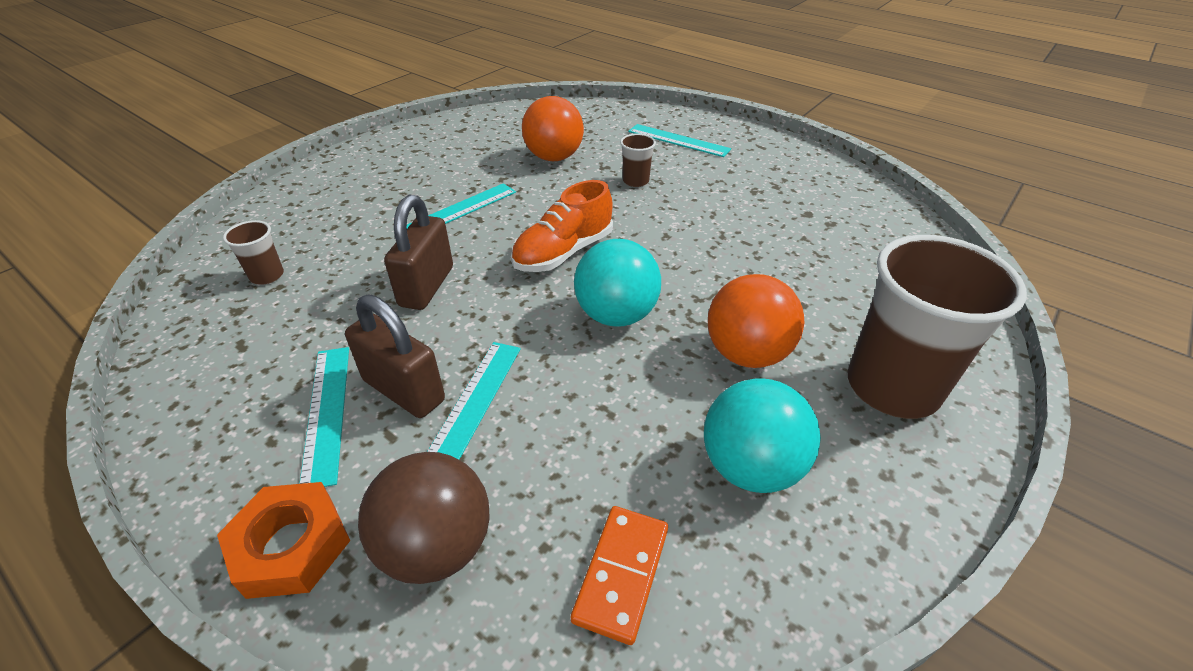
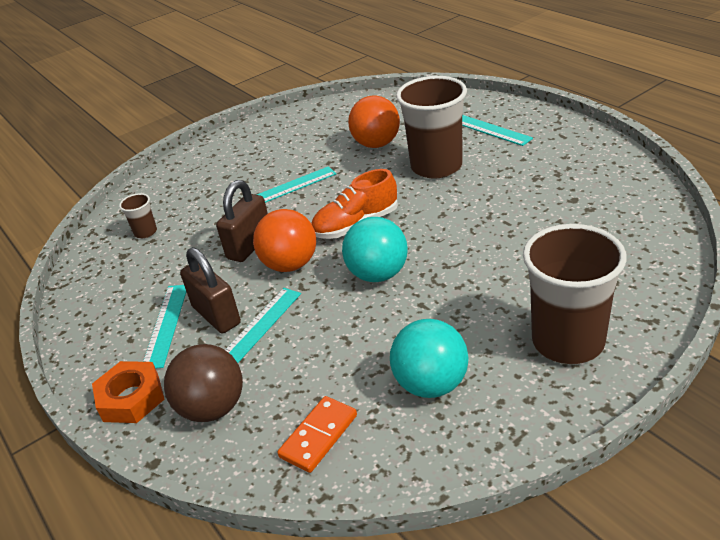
camera: 20 degrees right, 5 degrees down
(635, 181) = (436, 166): brown cup -> brown cup, size x2.29
(746, 353) = (465, 309): orange ball -> orange ball (290, 264)

